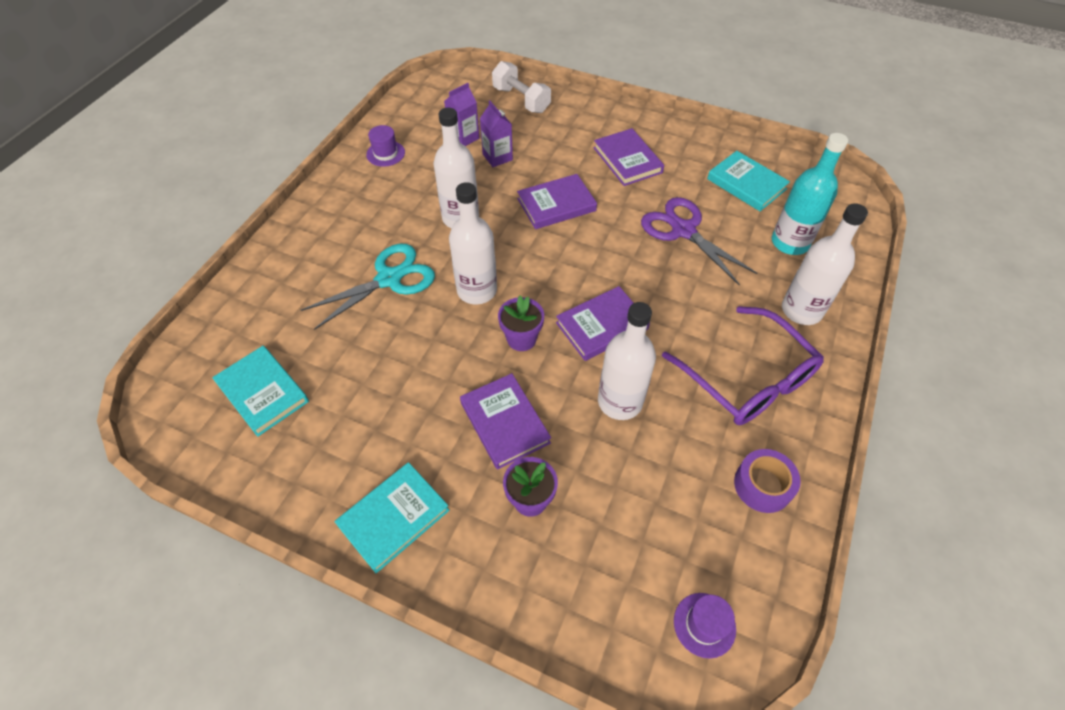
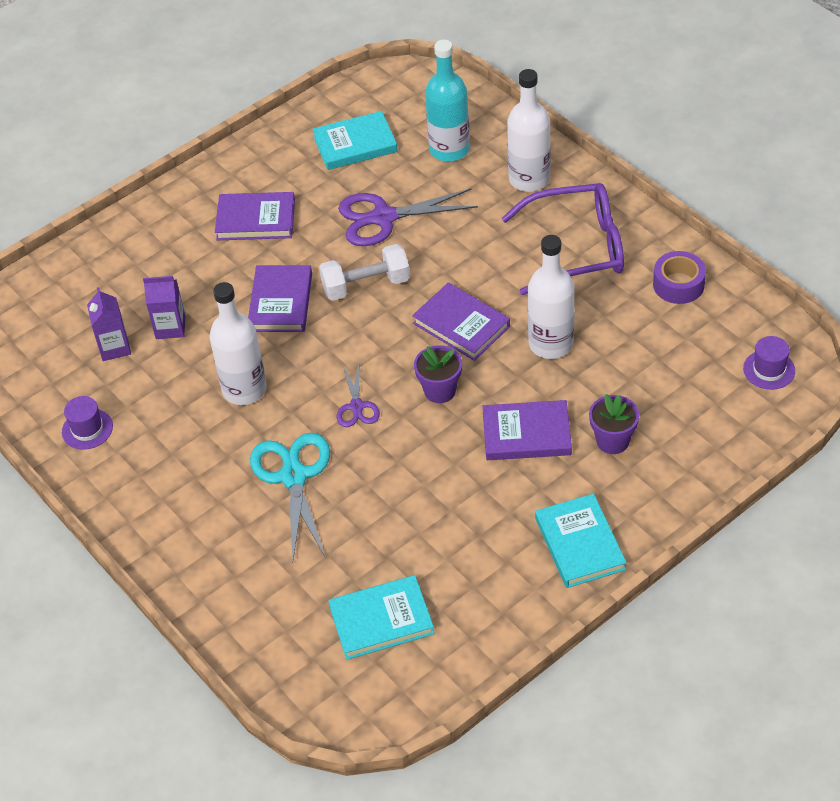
camera: 60 degrees left, 5 degrees down
(477, 290) = (357, 406): white bottle -> purple scissors
(521, 100) = (86, 273): white dumbbell -> white dumbbell (366, 285)
(602, 326) = (461, 325): purple book -> purple book turned 45 degrees counterclockwise

